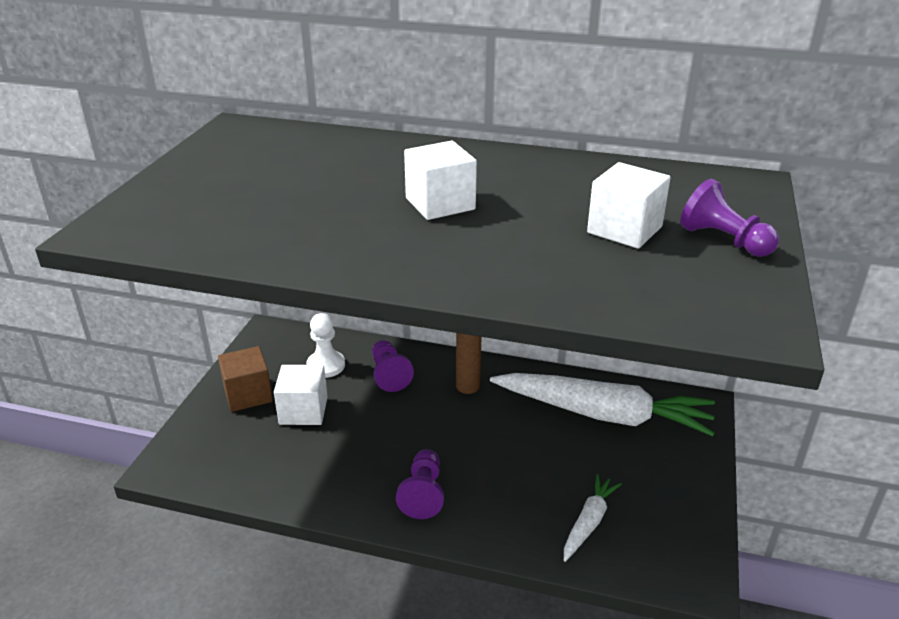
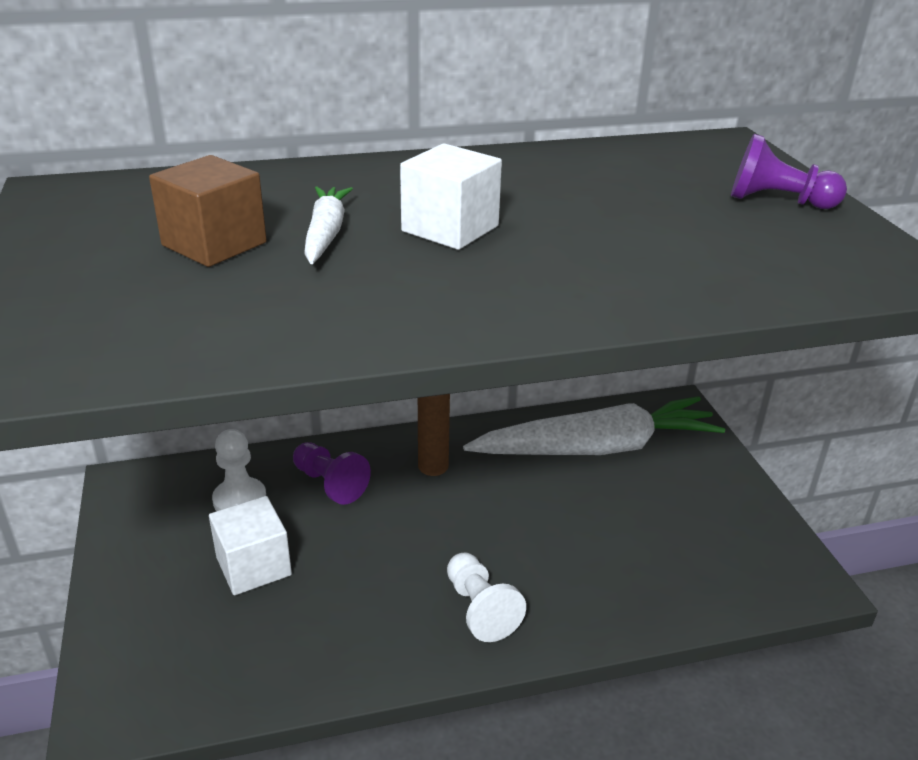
camera: 30 degrees left, 0 degrees up
(248, 394) = (159, 573): brown cube -> brown cube (214, 244)
(423, 494) = (480, 609): purple pawn -> white pawn
(589, 522) = (673, 567): white carrot -> white carrot (326, 234)
(624, 230) = (677, 212): white cube -> none

